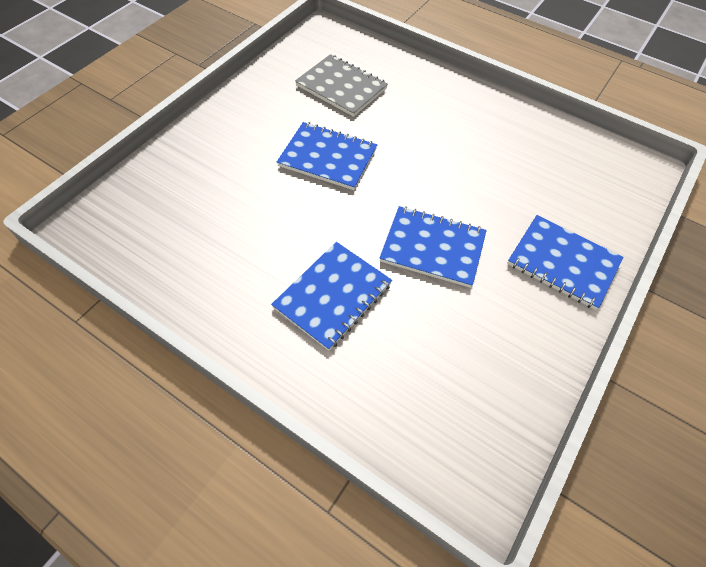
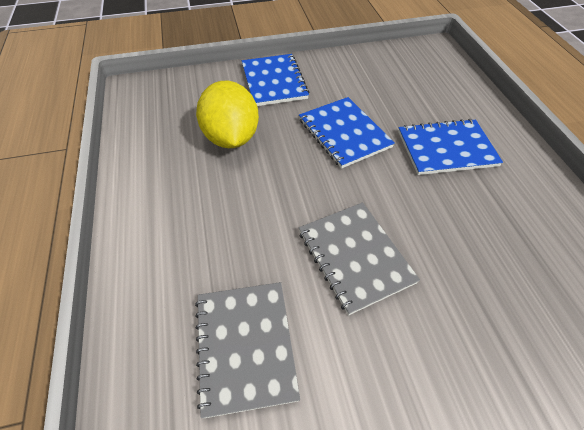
camera: 135 degrees left, 5 degrees down
(327, 157) = (355, 257): blue notebook -> grey notebook
(507, 180) = (231, 138): none -> yellow lemon

